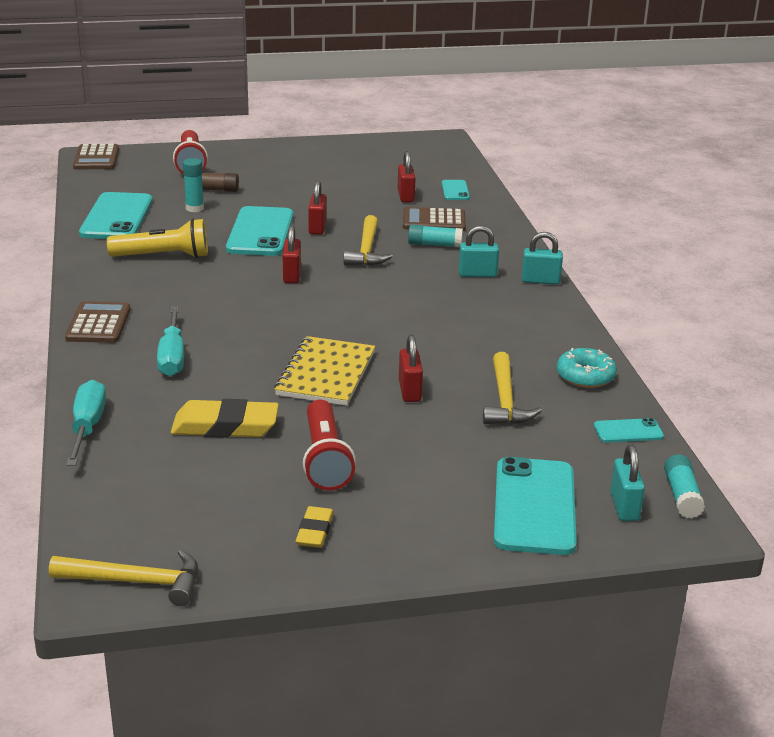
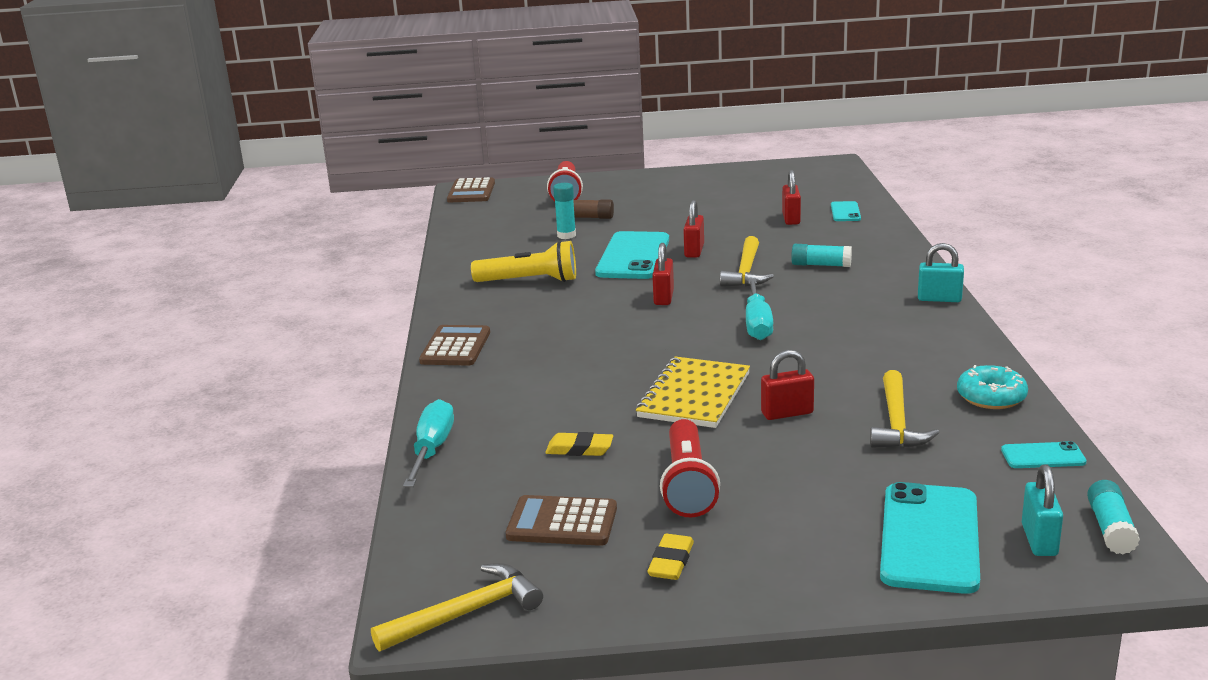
camera: 10 degrees right, 5 degrees down
(117, 217) = (486, 245): turquoise phone -> none
(136, 582) = (466, 613): yellow hammer -> yellow hammer turned 45 degrees counterclockwise
(172, 356) = (529, 379): turquoise screwdriver -> turquoise screwdriver (757, 324)
(225, 426) = (579, 449): yellow eraser -> yellow eraser, size x0.58
(409, 391) = (787, 413): red padlock -> red padlock turned 75 degrees clockwise
(434, 221) = (821, 242): brown calculator -> brown calculator (562, 522)
(477, 274) = (868, 293): turquoise padlock -> none

